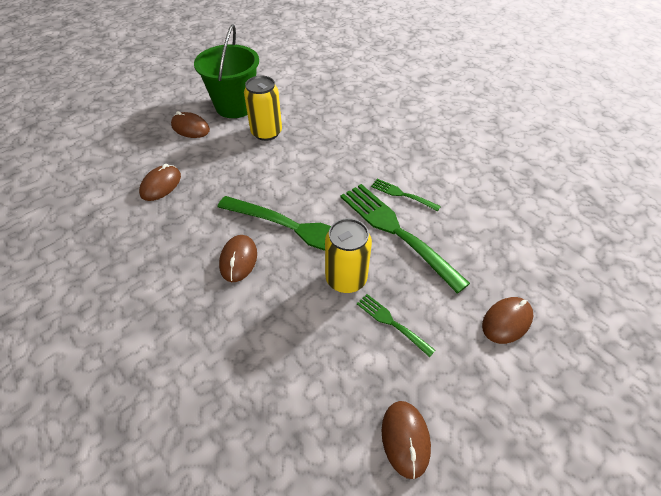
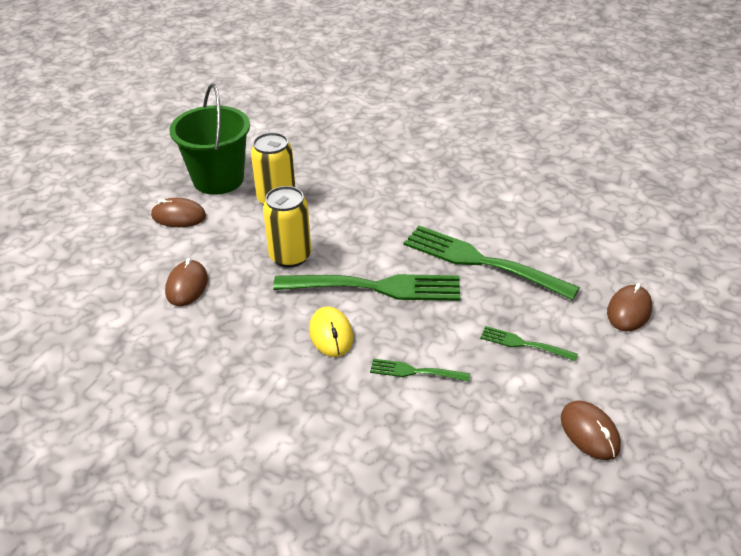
camera: 20 degrees left, 10 degrees down
(238, 260) = (331, 334): brown mouse -> yellow mouse
(346, 279) = (456, 319): yellow can -> yellow can (290, 256)
(403, 194) = (468, 225): green fork -> green fork (416, 371)

